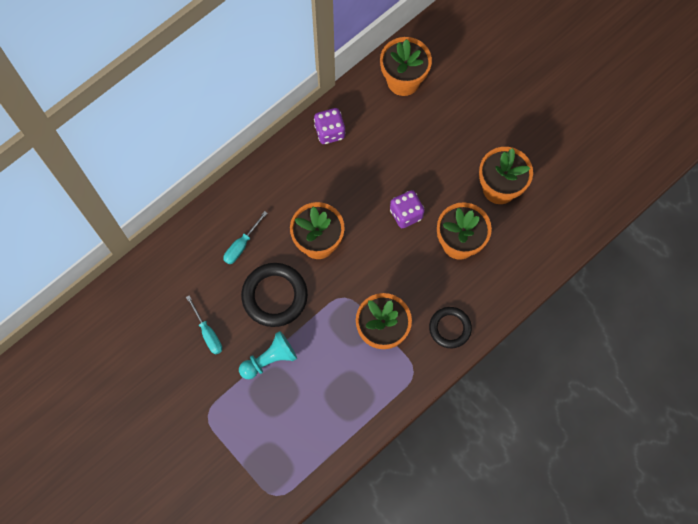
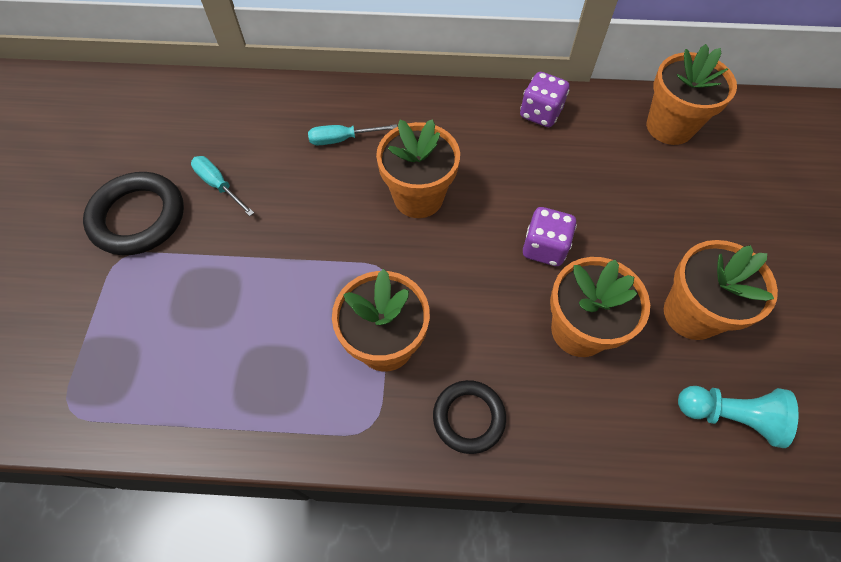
camera: 45 degrees right, 10 degrees down
(208, 333) = (219, 185): turquoise screwdriver -> turquoise screwdriver turned 120 degrees clockwise
(269, 359) = (240, 261): turquoise pawn -> turquoise pawn (729, 416)
(274, 296) = (318, 208): black ring -> black ring (138, 217)

